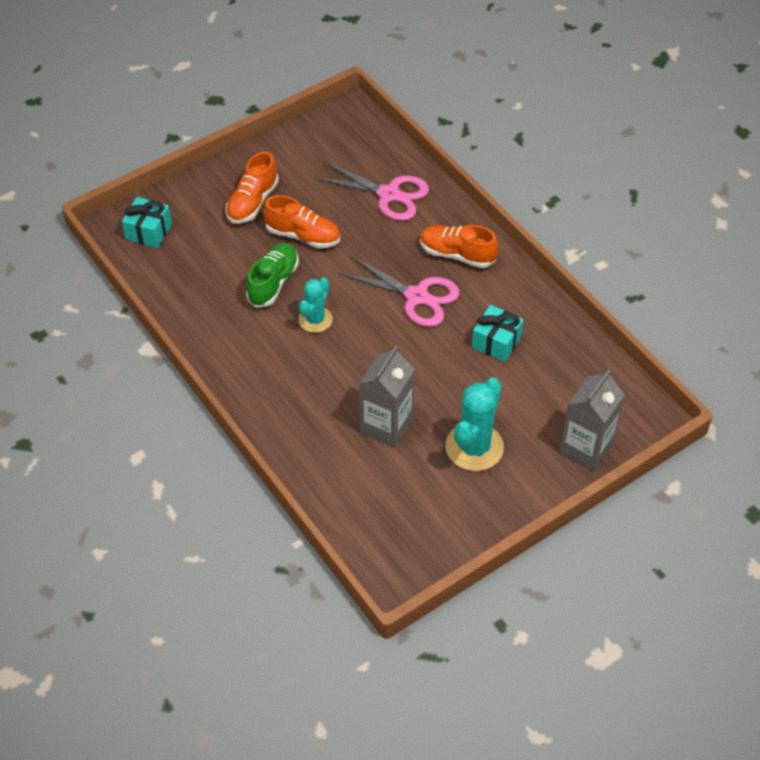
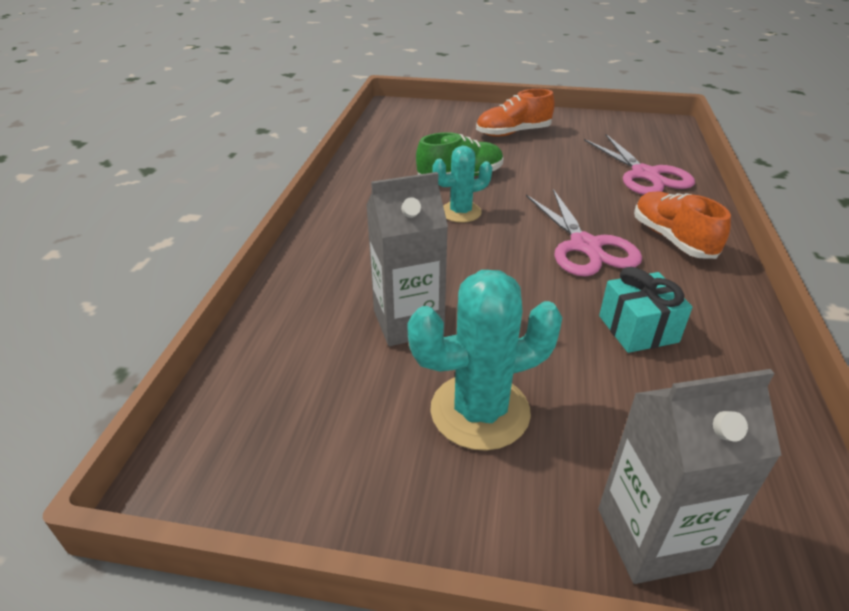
camera: 45 degrees right, 15 degrees down
(148, 232) = (413, 116): turquoise gift -> none
(303, 236) = (527, 164): orange shoe -> none

